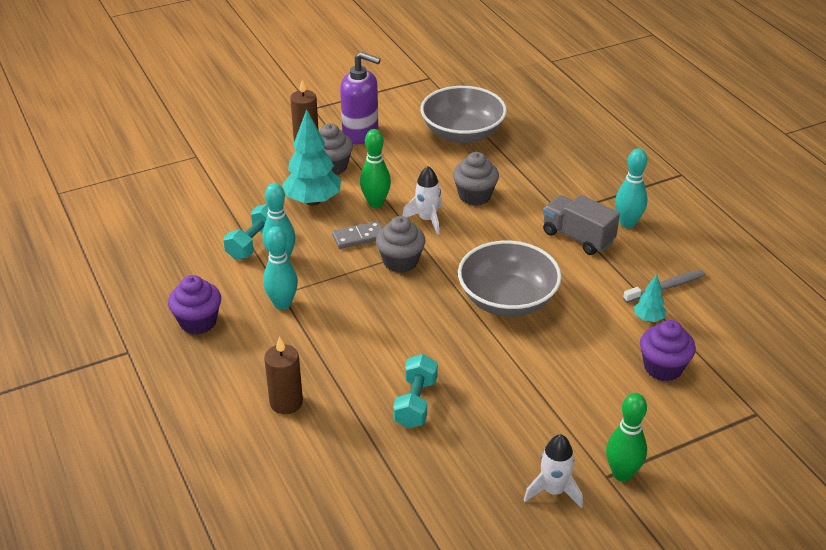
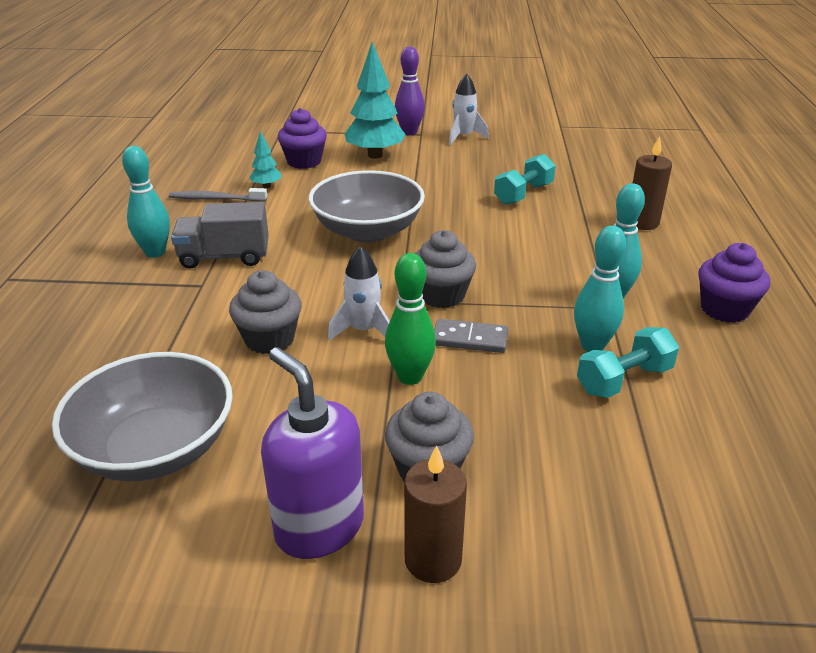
camera: 150 degrees left, 5 degrees down
(313, 201) = (500, 415): turquoise tree -> turquoise tree (375, 155)
(577, 237) = (224, 257): grey truck -> grey truck turned 105 degrees clockwise
(622, 474) = (409, 132): green bowling pin -> purple bowling pin

